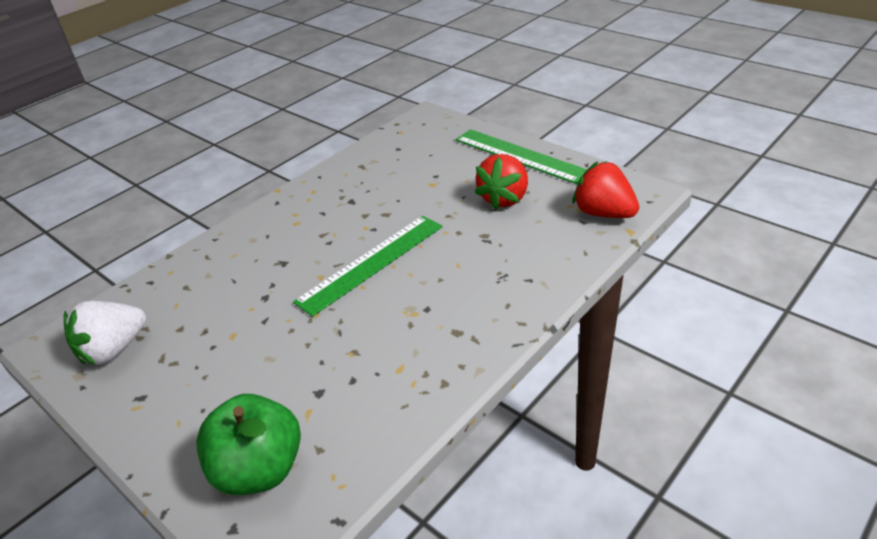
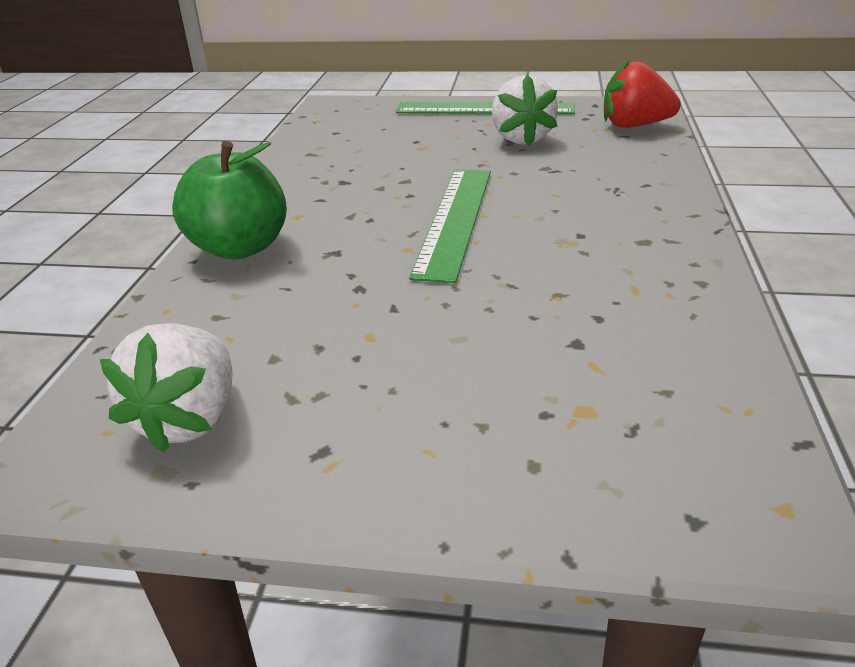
camera: 35 degrees left, 5 degrees down
(259, 470) = (628, 443): green apple -> green apple (240, 248)
(504, 198) = (521, 139): red strawberry -> white strawberry

